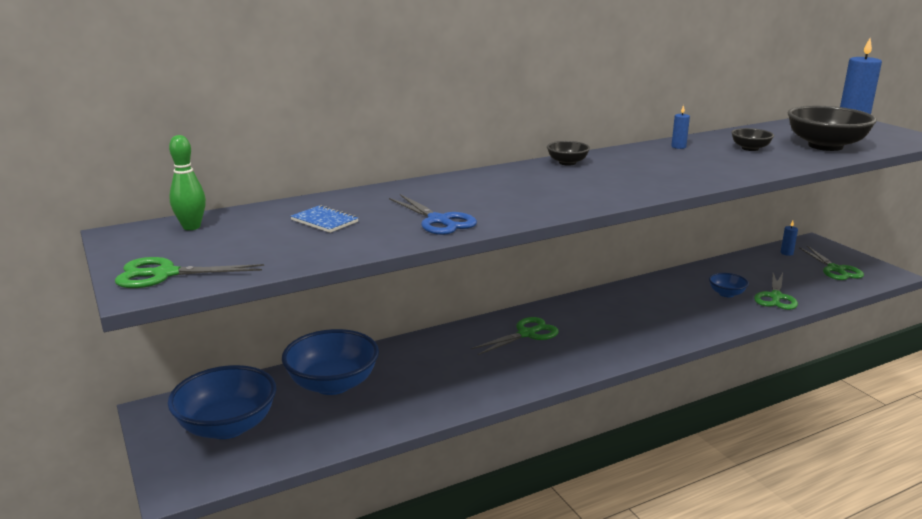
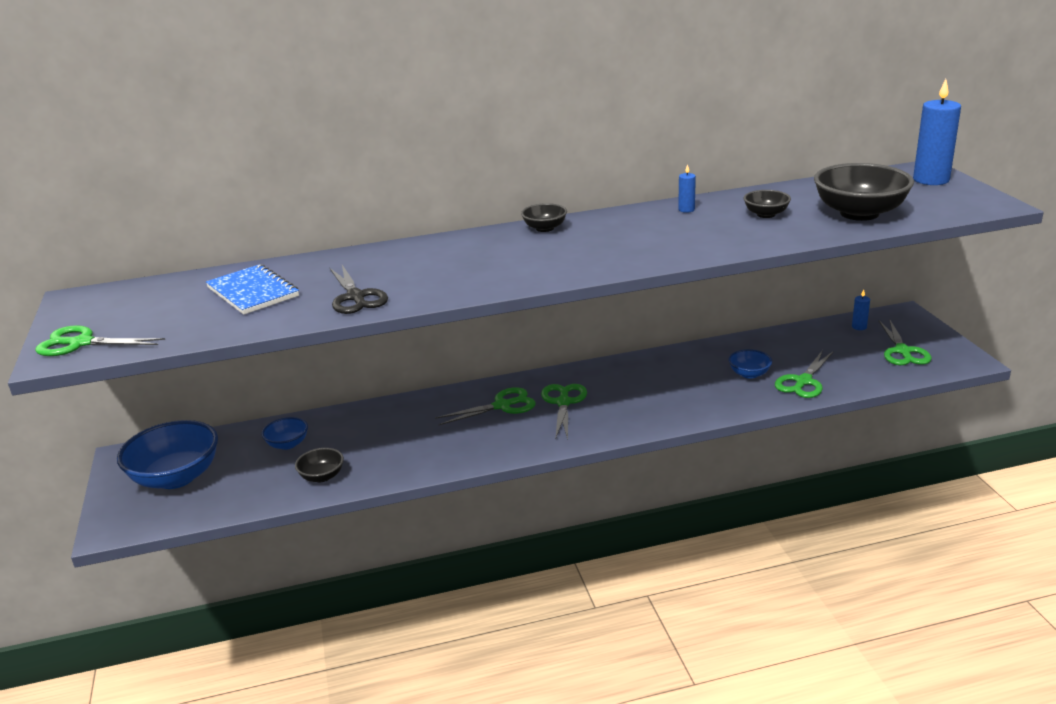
camera: 15 degrees right, 5 degrees up
(191, 227) = (135, 293): green bowling pin -> none
(324, 221) = (253, 292): blue notebook -> blue notebook, size x1.60
(333, 384) = (287, 444): blue bowl -> blue bowl, size x0.49
(387, 412) = (322, 476): none -> black bowl
(438, 221) = (356, 297): blue scissors -> black scissors
(582, 327) = (563, 403): none -> green scissors

